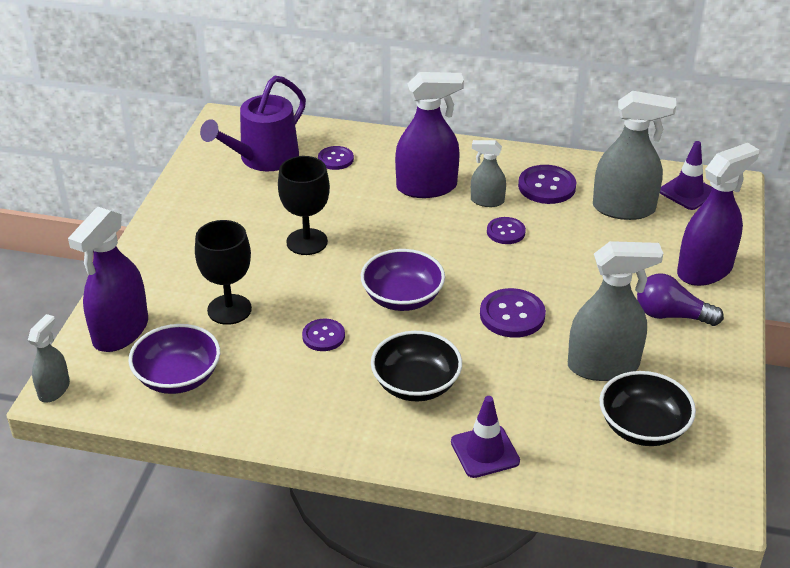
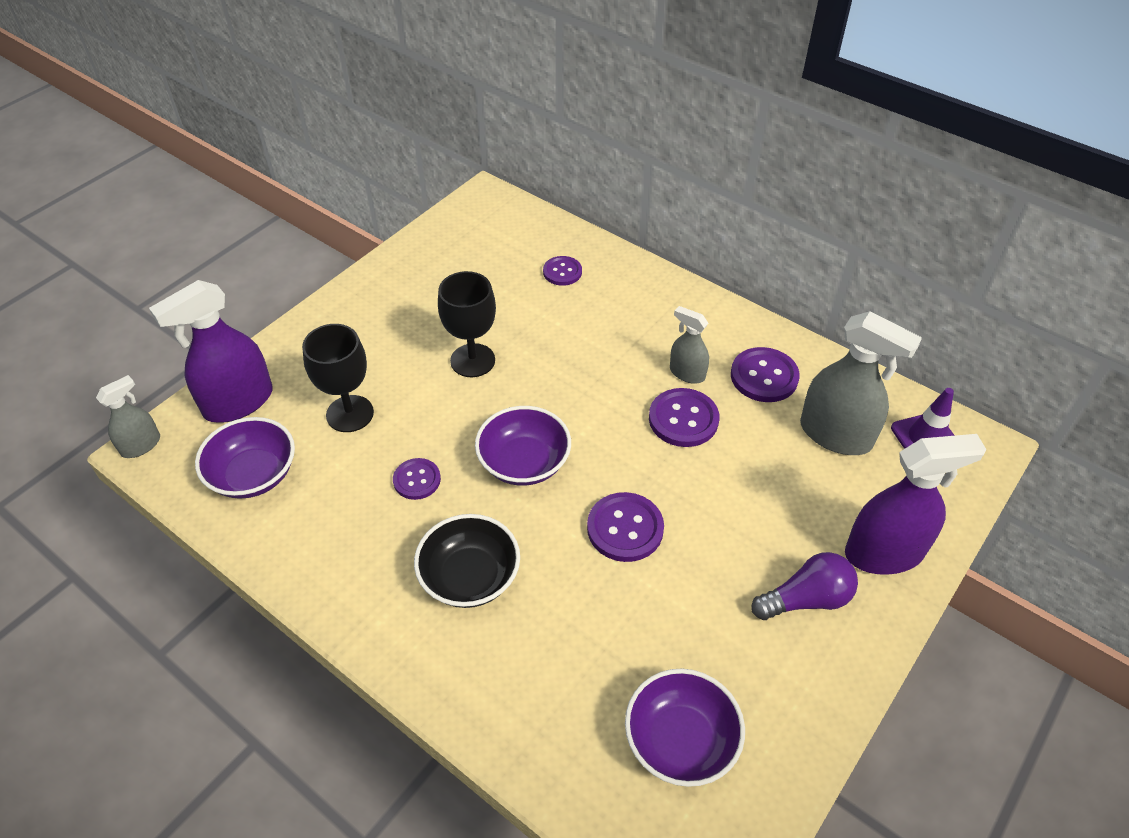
camera: 25 degrees right, 10 degrees up
(263, 158) = (493, 249): purple watering can -> none
(427, 187) = (633, 335): purple spray bottle -> none
(485, 451) = (486, 695): purple traffic cone -> none
(506, 232) = (683, 419): purple button -> purple button, size x1.56
(603, 366) = (685, 636): grey spray bottle -> none
(643, 427) = (680, 740): black bowl -> purple bowl
(671, 315) = (806, 599): purple light bulb -> purple light bulb turned 120 degrees clockwise

